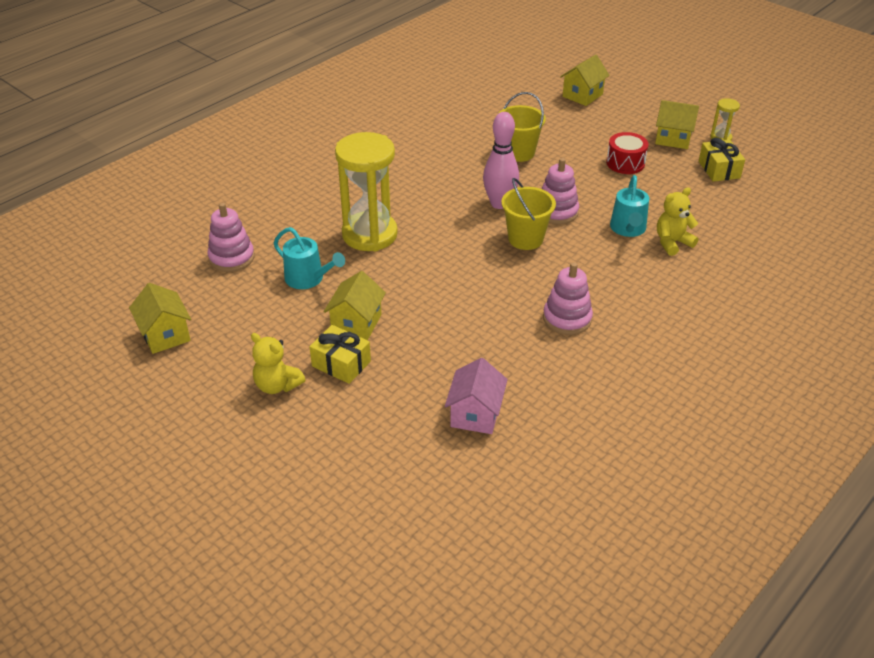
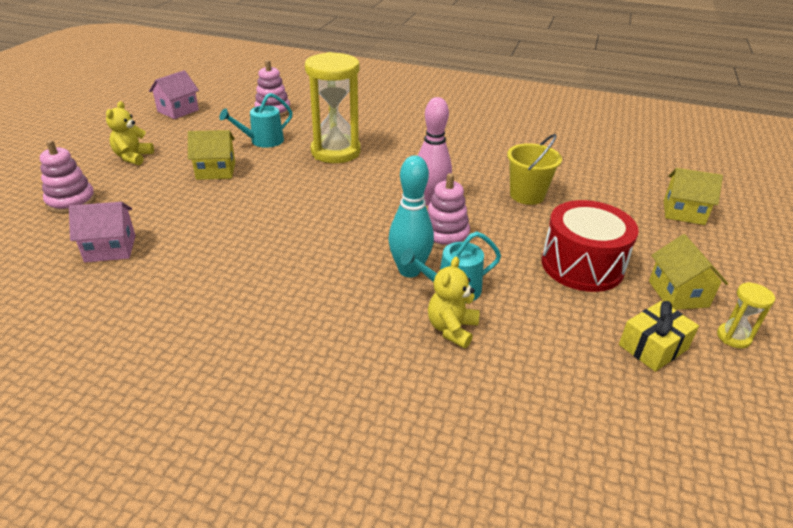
camera: 65 degrees right, 5 degrees down
(165, 335) = (178, 111): yellow house -> pink house
(308, 279) = (263, 141): turquoise watering can -> turquoise watering can turned 45 degrees clockwise
(341, 364) = (164, 175): yellow gift -> none
(525, 239) = (384, 226): yellow bucket -> none
(567, 319) = (267, 275): pink stacking toy -> pink stacking toy (71, 201)
(595, 242) = (409, 270): none -> turquoise bowling pin
(625, 163) = (582, 265): red drum -> red drum, size x1.67
(672, 243) = (452, 329): yellow teddy bear -> yellow teddy bear turned 105 degrees counterclockwise

